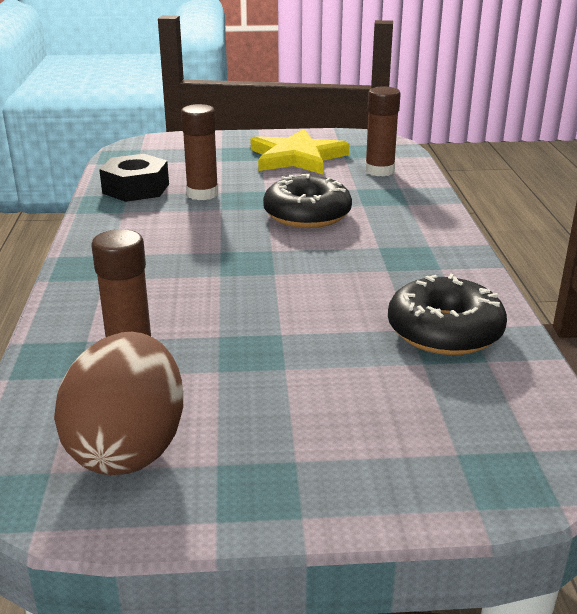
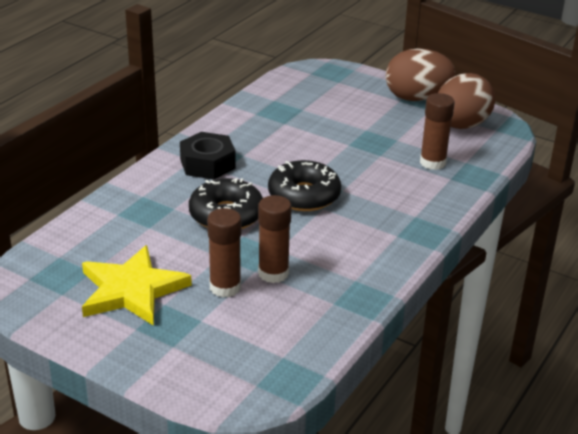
camera: 145 degrees left, 5 degrees up
(136, 188) = (321, 307): black nut -> black nut (207, 164)
(269, 484) = (416, 98): none -> brown egg
(379, 171) = (98, 238): brown glue stick -> brown glue stick (225, 287)
(444, 331) = (271, 116): black donut -> black donut (304, 195)

